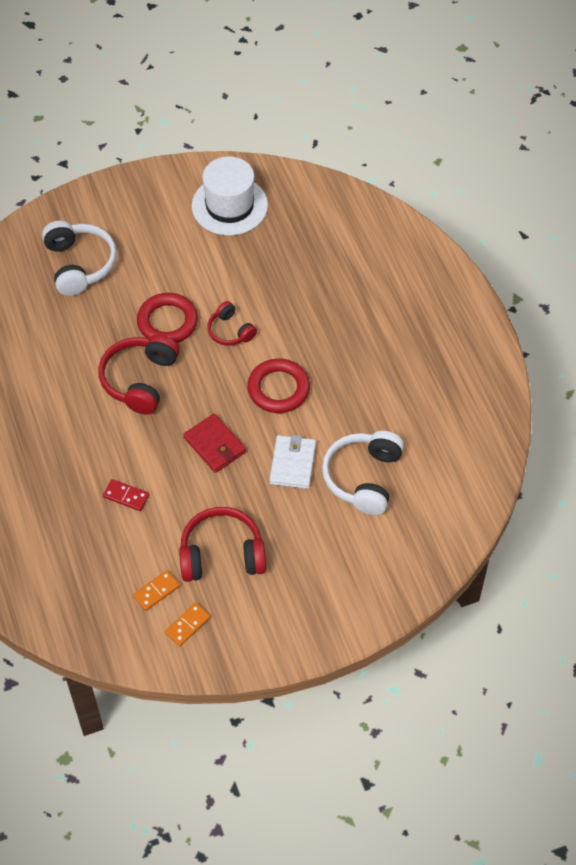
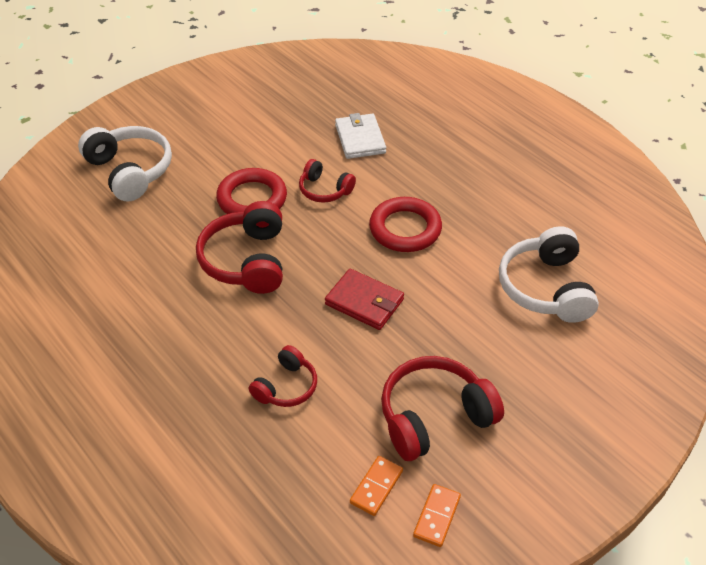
camera: 20 degrees left, 10 degrees down
(126, 496) = (286, 386): red domino -> red headphones
(229, 205) = (268, 87): white hat -> none
(292, 463) = (461, 296): white wallet -> white wallet (360, 139)

